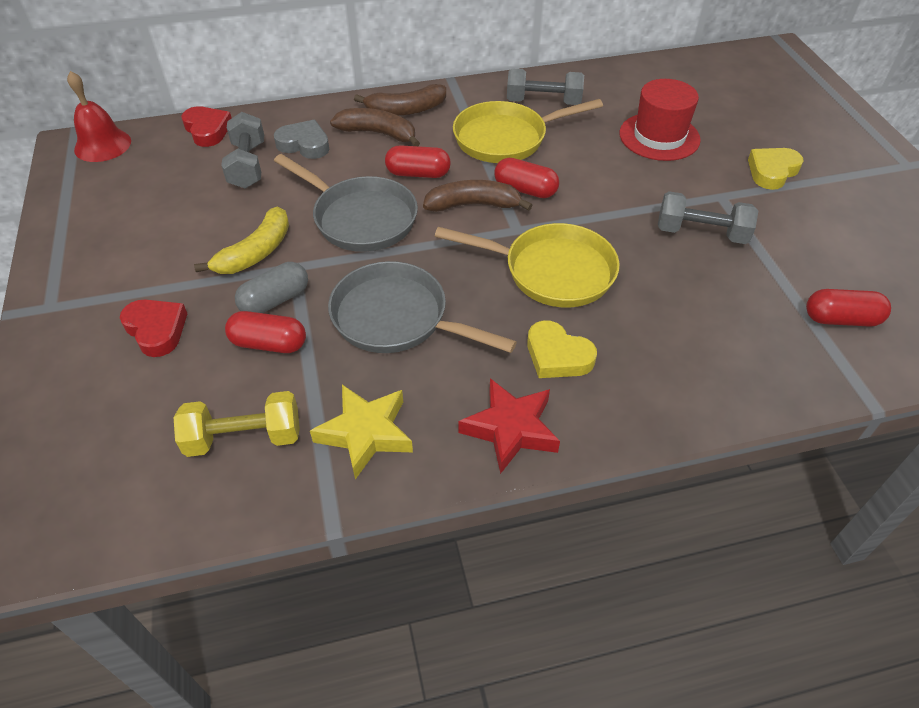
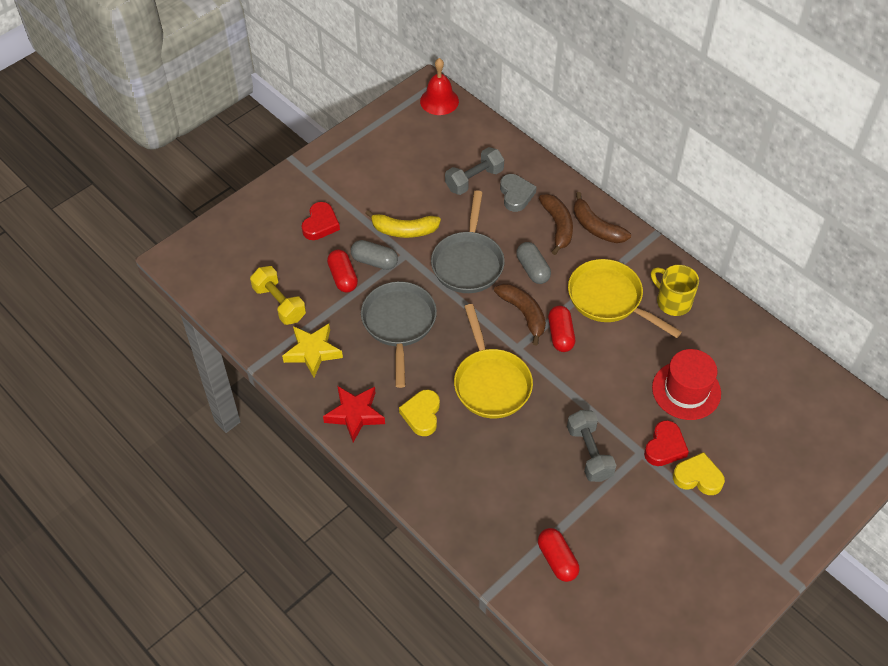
camera: 60 degrees right, 5 degrees up
(207, 130) = (491, 139): red heart -> red heart (665, 447)
(418, 174) = (532, 269): red capsule -> grey capsule
(543, 102) = (672, 301): grey dumbbell -> yellow mug

